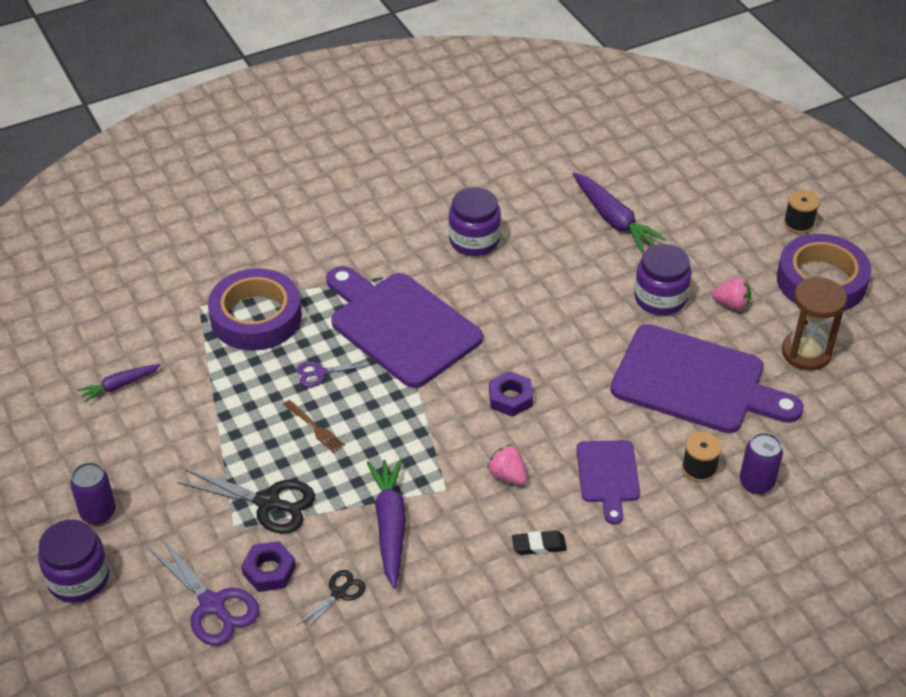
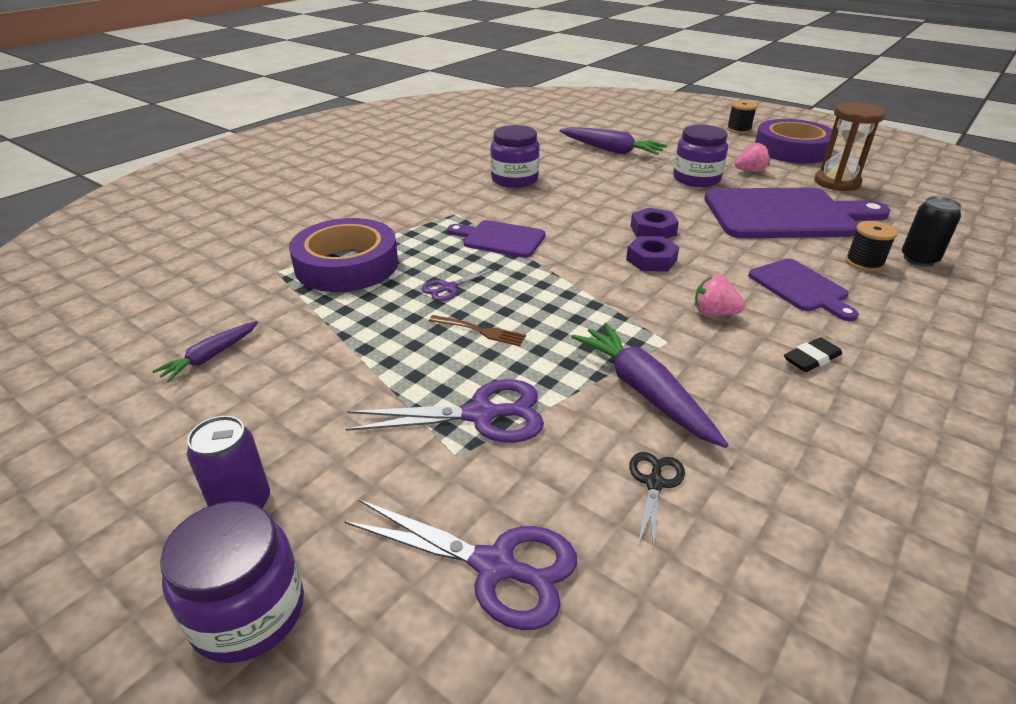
camera: 25 degrees left, 10 degrees down
(268, 503) = (481, 415): black scissors -> purple scissors
(269, 570) = (542, 490): purple nut -> purple nut (653, 230)
(400, 326) = (500, 239): purple cutting board -> purple cutting board, size x0.53
(756, 482) = (919, 259): purple can -> black can

